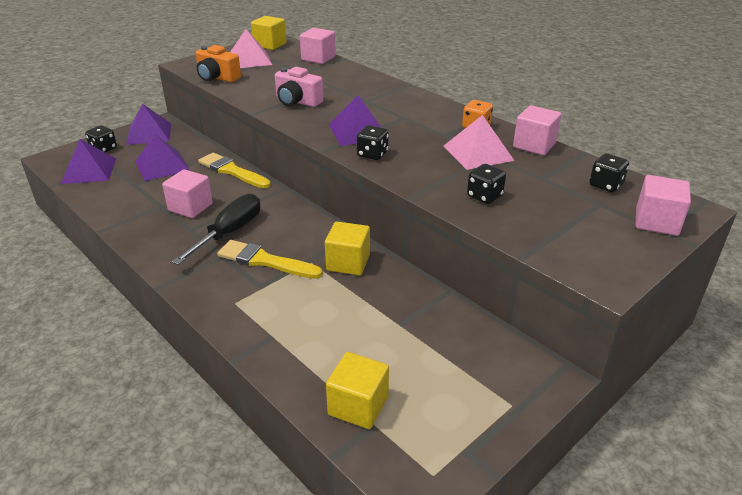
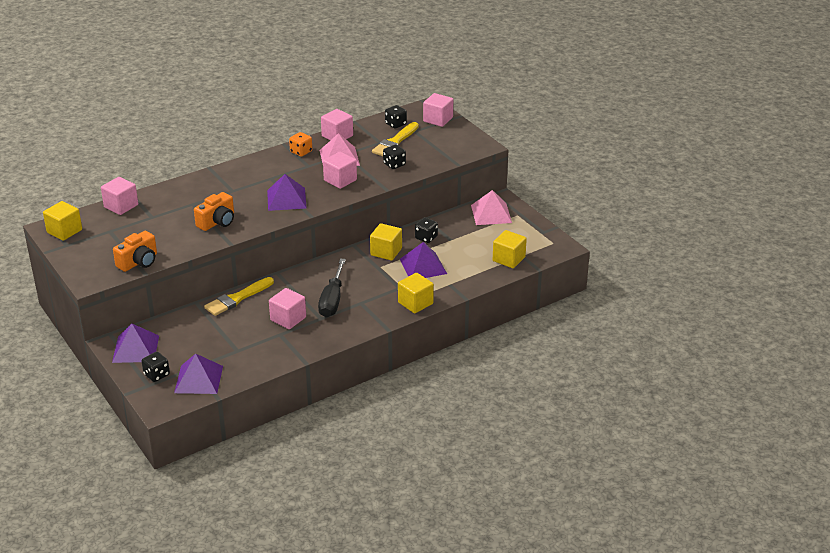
camera: 80 degrees left, 0 degrees up
(162, 165) = (209, 337): purple pyramid -> purple pyramid (423, 266)
(220, 305) = (415, 303): none -> yellow cube
(229, 233) = (332, 300): black screwdriver -> black screwdriver turned 120 degrees counterclockwise
(249, 60) = (101, 244): pink pyramid -> pink pyramid (491, 214)
(265, 261) = (373, 285): yellow brush -> yellow brush (395, 142)
(297, 101) = (217, 222): pink camera -> orange camera
(372, 154) = (325, 196): black dice -> black dice (426, 238)
(419, 160) = (340, 180): none -> pink cube

